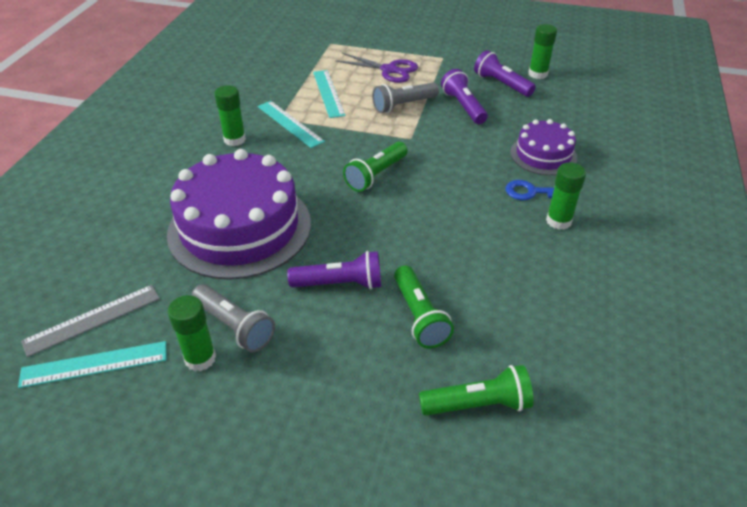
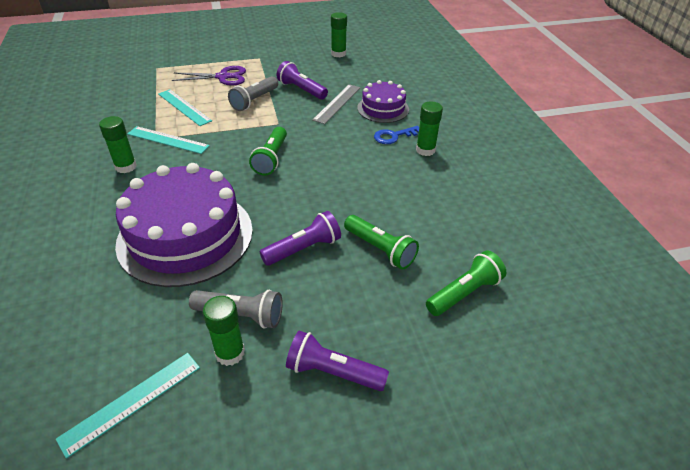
camera: 30 degrees left, 0 degrees up
(92, 319) = (99, 365): grey ruler -> grey ruler (337, 103)
(501, 84) = (318, 67): purple flashlight -> purple flashlight (333, 372)

